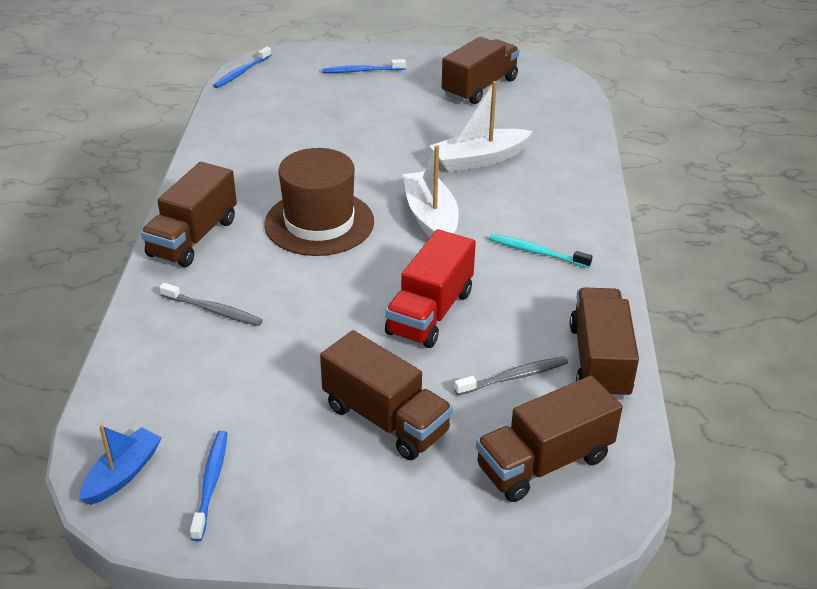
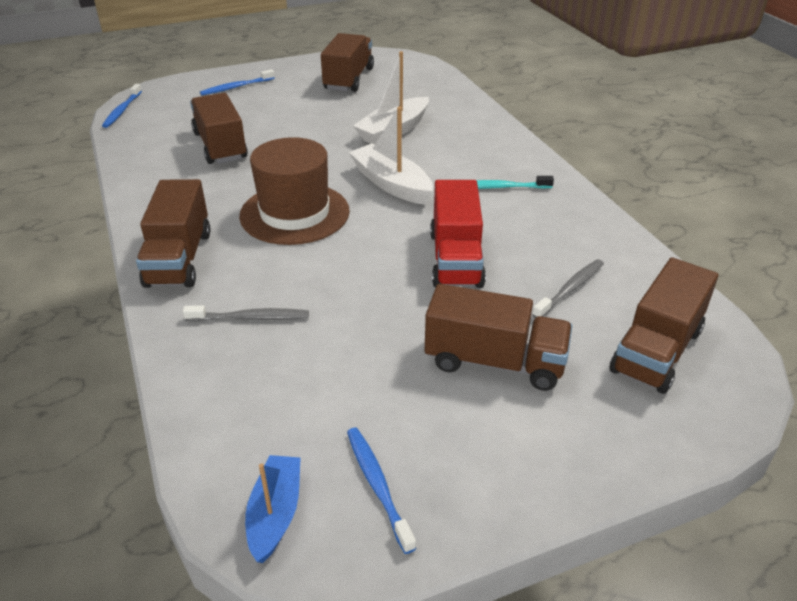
camera: 25 degrees left, 0 degrees up
(599, 361) = (624, 255): brown truck -> brown truck (220, 146)

